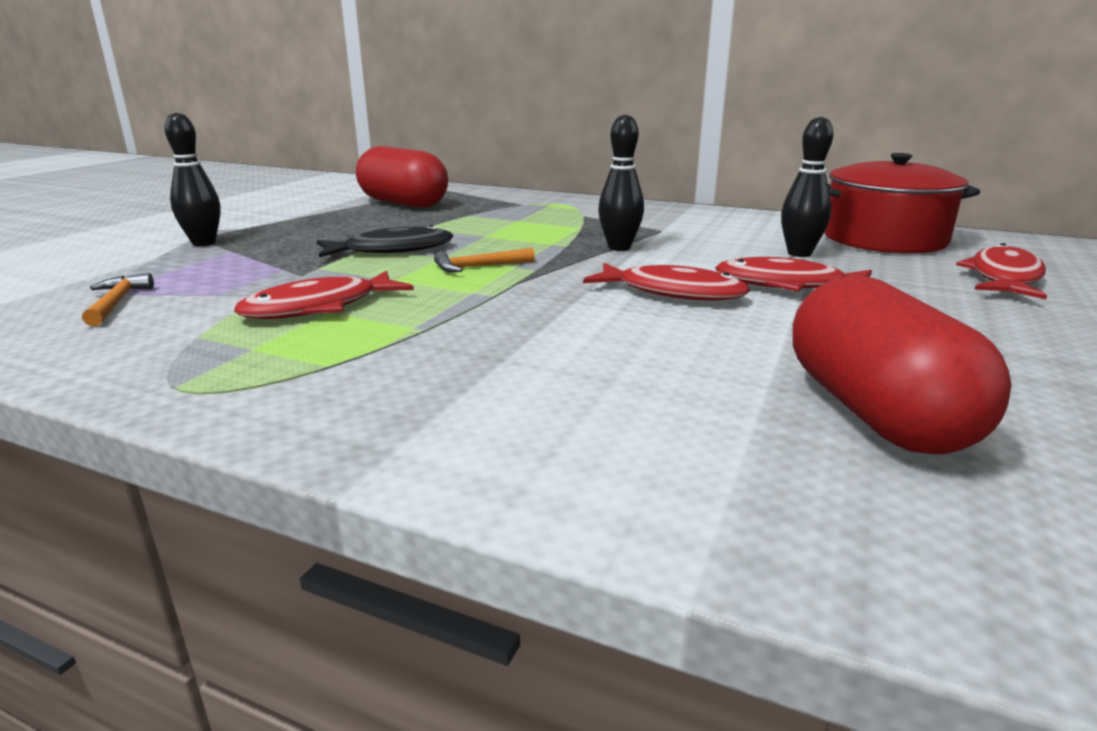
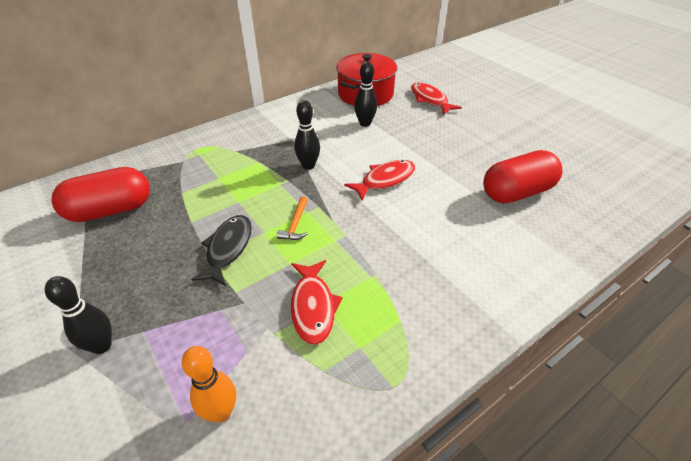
camera: 60 degrees left, 20 degrees up
(116, 302) = (221, 412): orange hammer -> orange bowling pin
(787, 285) = (399, 147): red fish -> none
(875, 412) = (517, 192): red capsule -> red capsule turned 45 degrees counterclockwise

